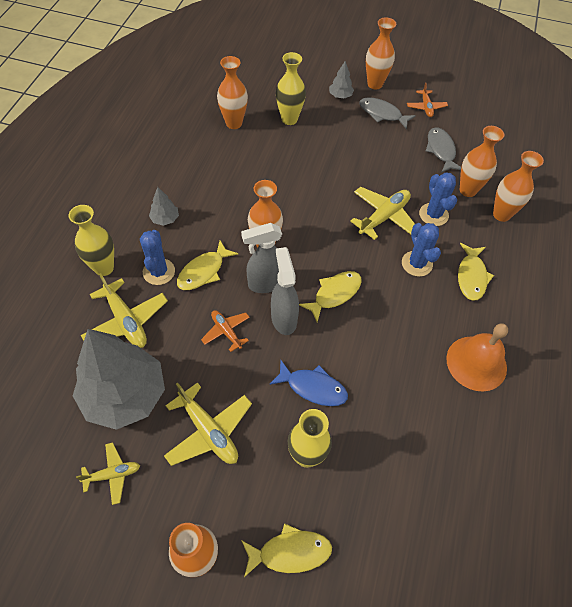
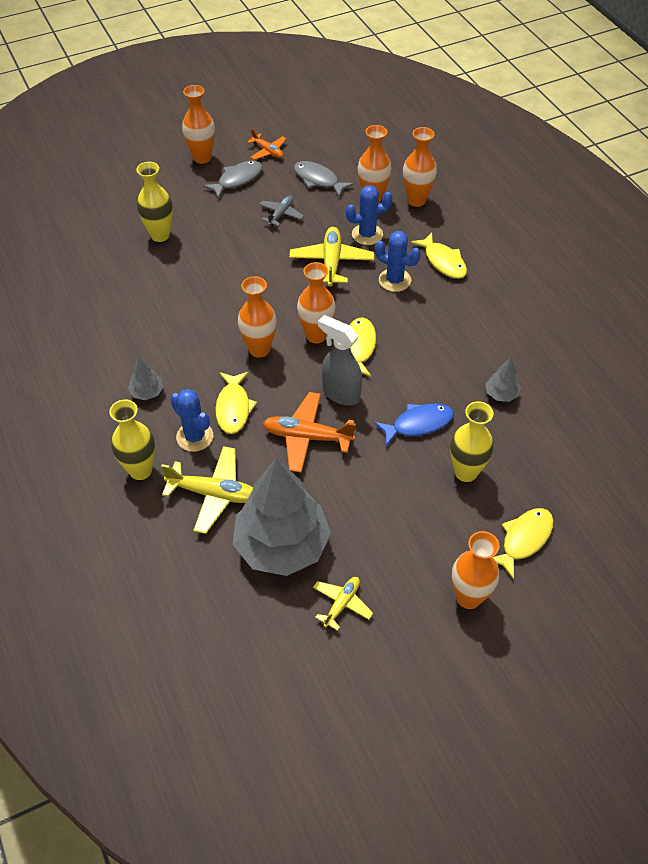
camera: 40 degrees left, 5 degrees down
(208, 431) = (377, 515): yellow plane -> none
(226, 331) = (307, 437): orange plane -> orange plane, size x1.67
(234, 123) = (112, 271): orange vase -> orange vase (316, 335)
(265, 283) = (296, 379): grey spray bottle -> none
(340, 96) = (182, 186): grey tree -> grey tree (501, 394)
(382, 114) = (237, 179): grey fish -> grey fish turned 150 degrees clockwise
(386, 158) = (281, 214): none -> grey plane
(433, 214) = (367, 234): blue cactus -> blue cactus turned 45 degrees counterclockwise
(476, 363) = (509, 319): orange bell -> none

